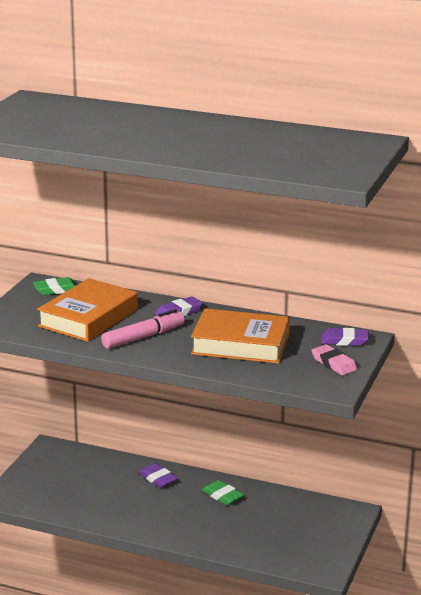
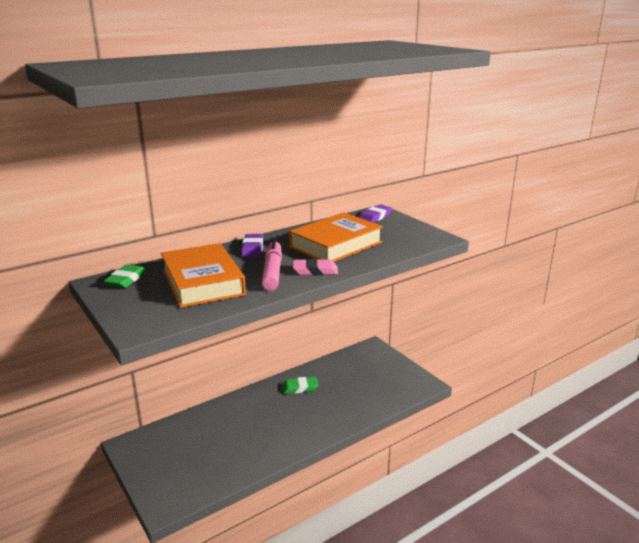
camera: 55 degrees left, 0 degrees up
(158, 479) = (244, 407): purple eraser -> none
(334, 363) = (403, 228): pink eraser -> pink eraser (315, 271)

